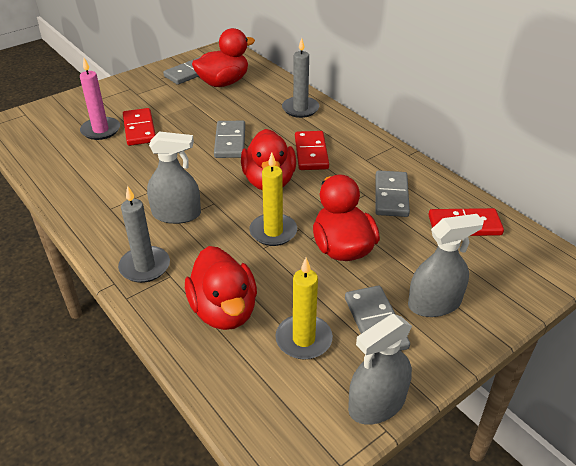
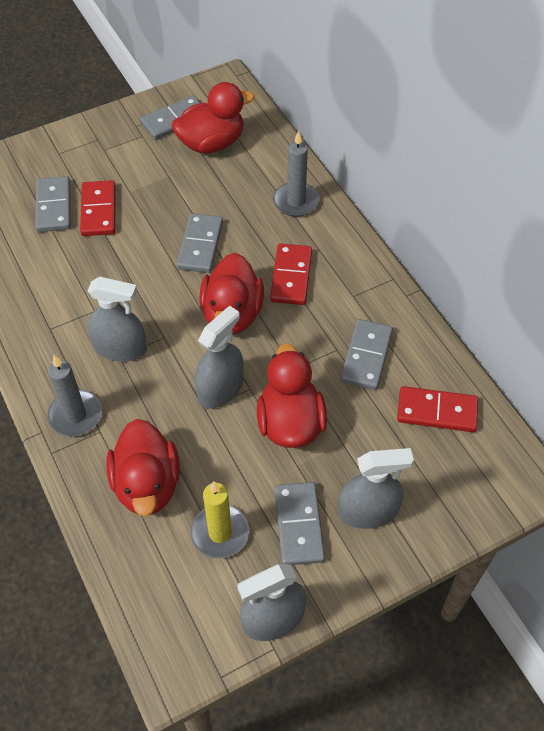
camera: 10 degrees right, 15 degrees up
(100, 130) = (54, 206): pink candle -> grey domino
(273, 232) = (220, 388): yellow candle -> grey spray bottle

